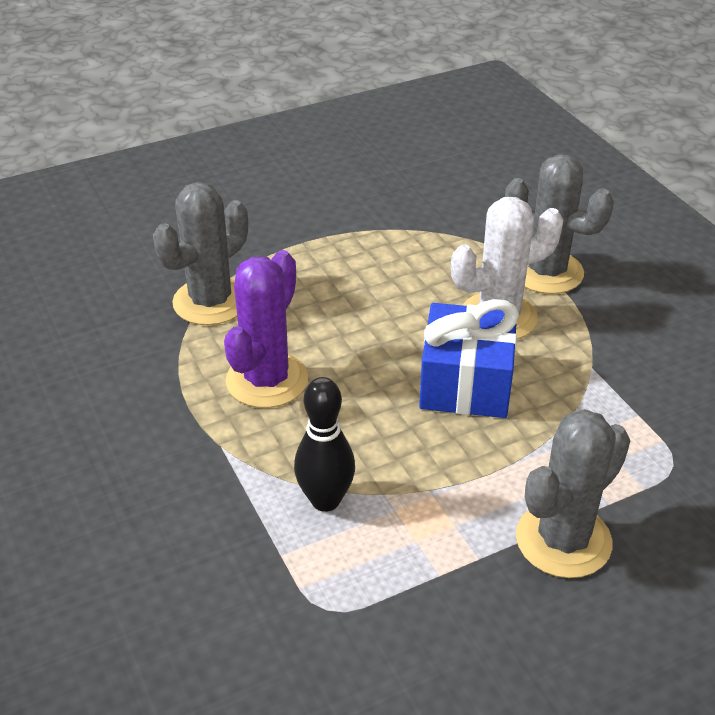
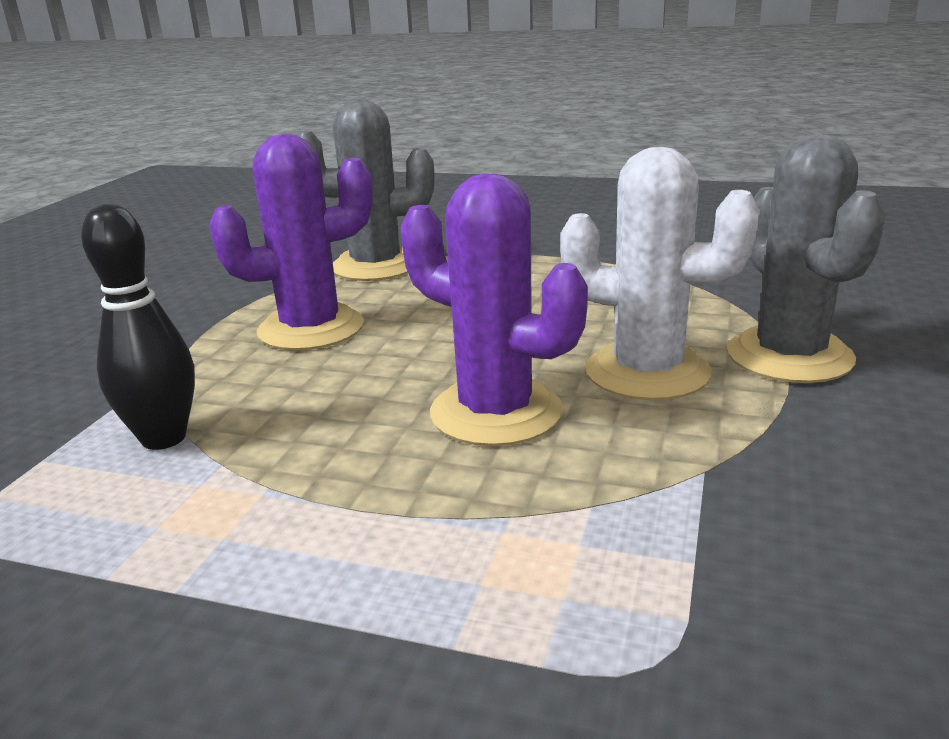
camera: 45 degrees right, 15 degrees down
(466, 383) = (496, 412): blue gift -> purple cactus
(563, 540) = (303, 646): grey cactus -> none

